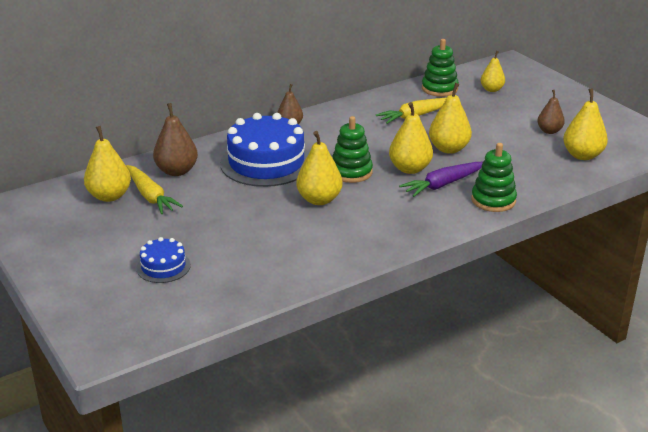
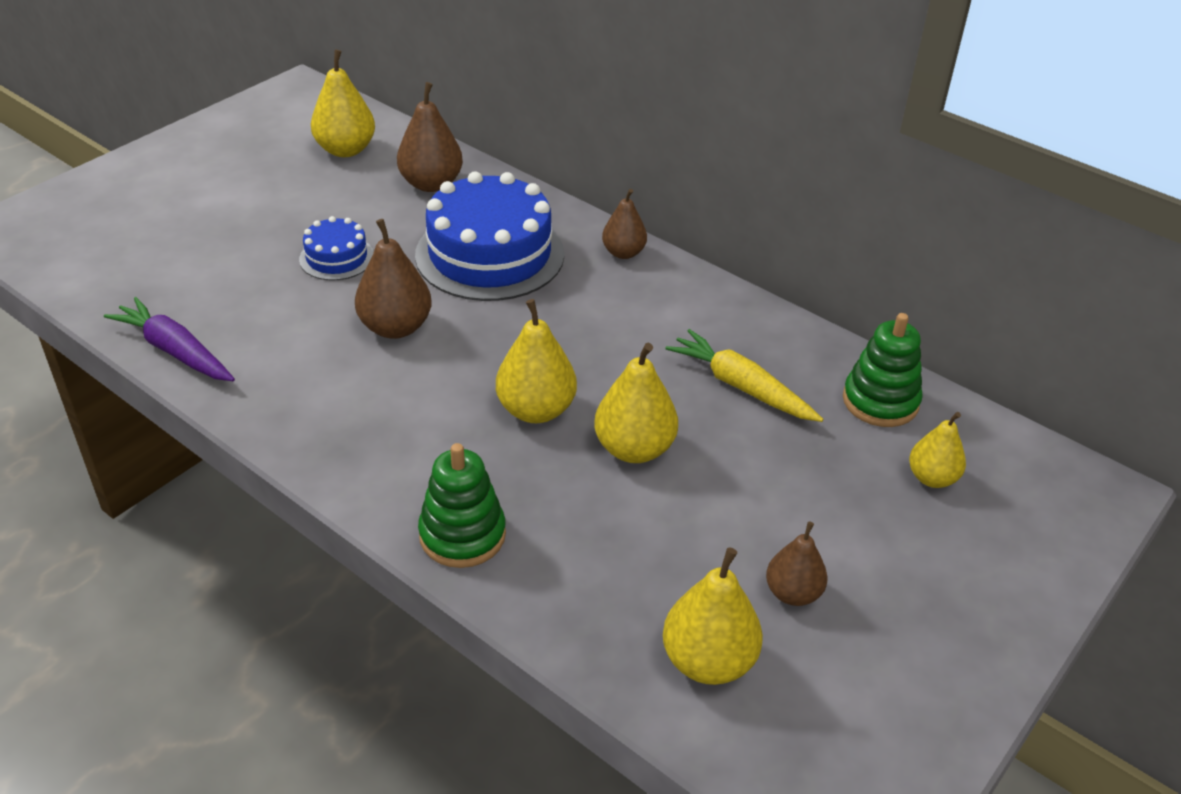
camera: 70 degrees right, 10 degrees up
(150, 196) = (355, 179): yellow carrot -> none
(163, 266) = (184, 230): blue cake -> blue cake (336, 257)
(319, 199) = (395, 327): yellow pear -> brown pear
(351, 172) = (496, 345): green stacking toy -> none
(443, 184) = (496, 459): purple carrot -> purple carrot (175, 351)

